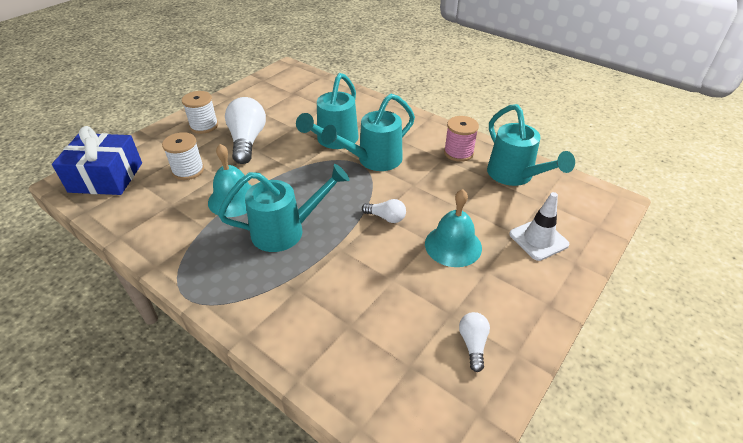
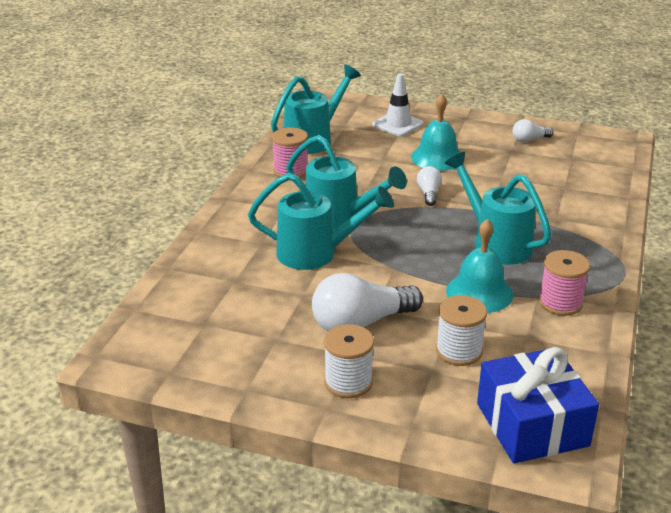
camera: 110 degrees left, 10 degrees down
(187, 236) = (560, 303): none -> pink spool

